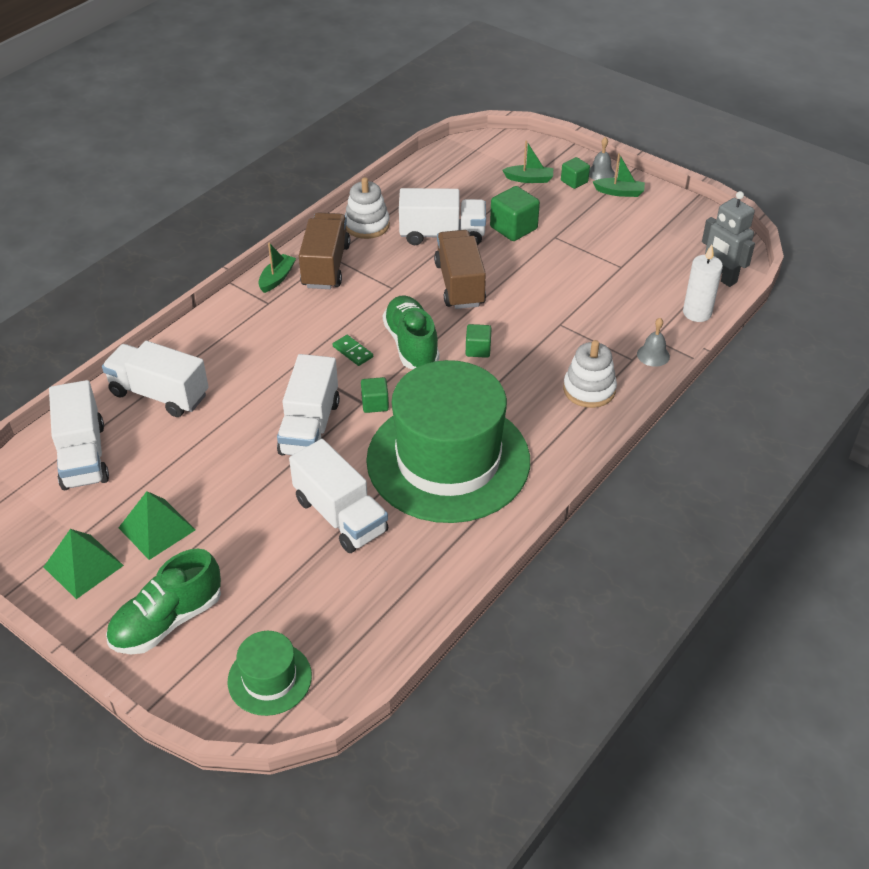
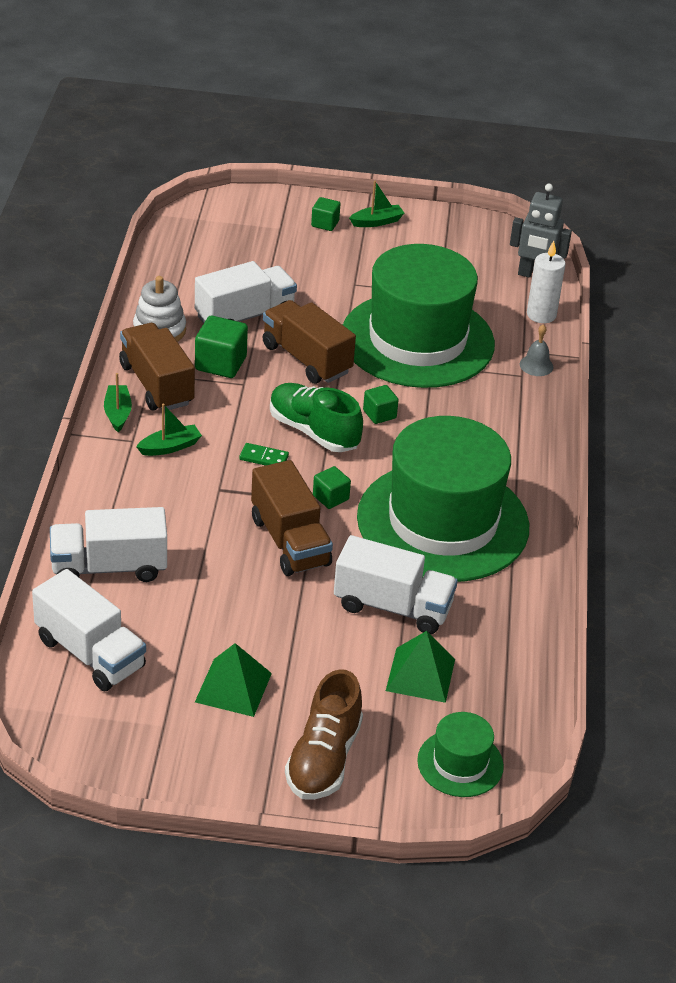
camera: 35 degrees left, 5 degrees down
(83, 566) = (196, 748): green pyramid -> green pyramid (420, 674)
(167, 621) = (324, 759): green shoe -> brown shoe
(310, 427) = (290, 541): white truck -> brown truck
(513, 228) = (308, 288): green cube -> green cube (220, 363)
(529, 179) = (279, 234): green boat -> green boat (170, 447)
(566, 299) = (417, 340): none -> green hat
(589, 389) = (508, 415): white stacking toy -> none
(601, 173) = (343, 208): grey bell -> none

